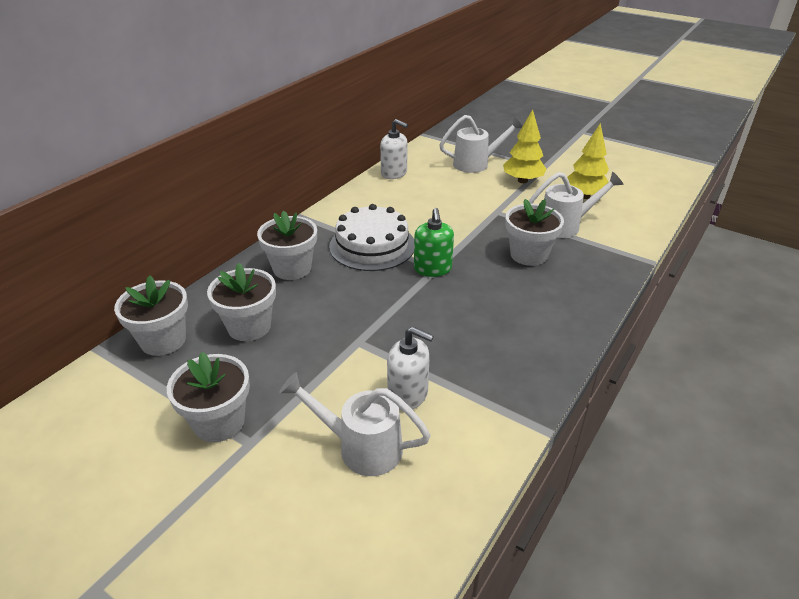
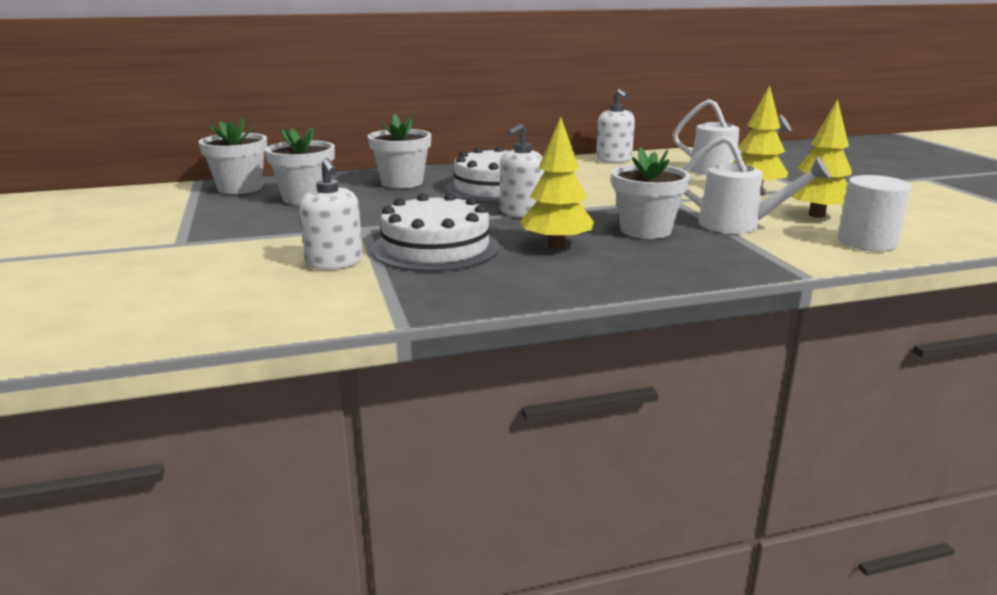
camera: 40 degrees right, 15 degrees down
(219, 422) = (185, 229): white flower pot -> none
(361, 447) = (238, 272): white watering can -> none
(432, 269) = (521, 212): green soap dispenser -> white soap dispenser
(444, 339) = (435, 248): none -> white cake
(507, 297) = (556, 245): none -> yellow tree
(637, 215) = (867, 242): none -> white cylinder

